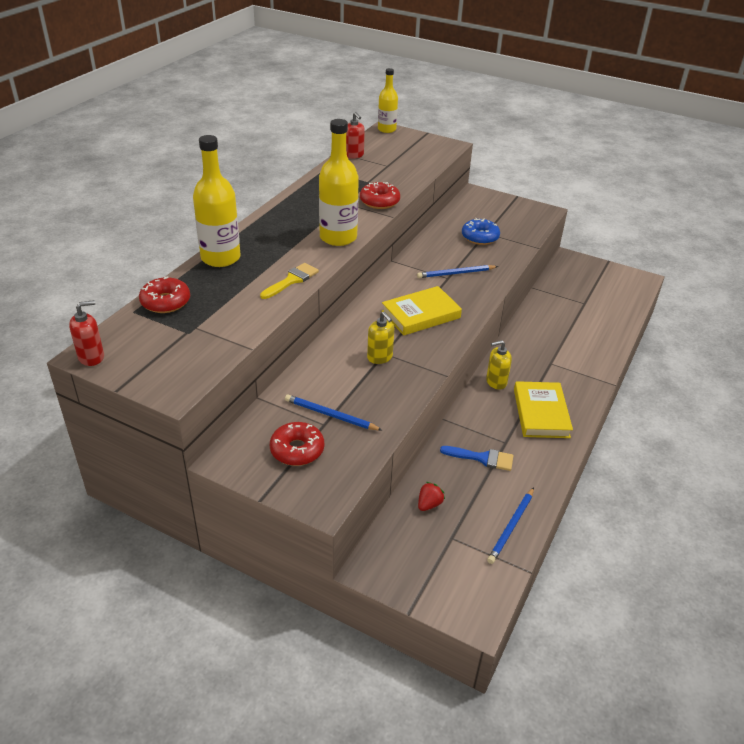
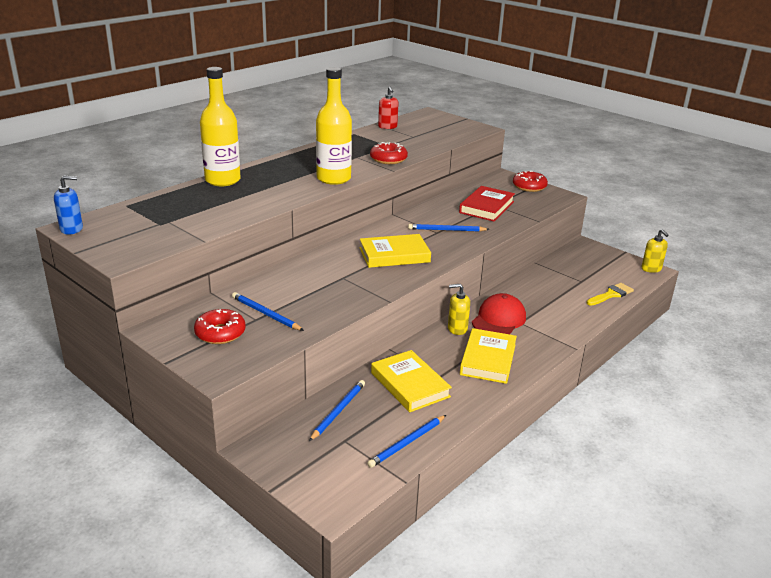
camera: 15 degrees right, 10 degrees down
(91, 357) = (72, 229): red soap dispenser -> blue soap dispenser
(165, 302) = (156, 202): red donut -> red donut (529, 187)
(292, 280) = (272, 202): yellow brush -> yellow brush (611, 294)
(380, 357) = (337, 280): yellow soap dispenser -> yellow soap dispenser (651, 269)
(387, 129) = (430, 113): yellow bottle -> none
(429, 504) = (338, 411): red strawberry -> blue pencil
(480, 237) = (486, 207): blue donut -> red book
(482, 458) = (410, 385): blue brush -> yellow book
(529, 363) = (498, 319): none -> red cap

